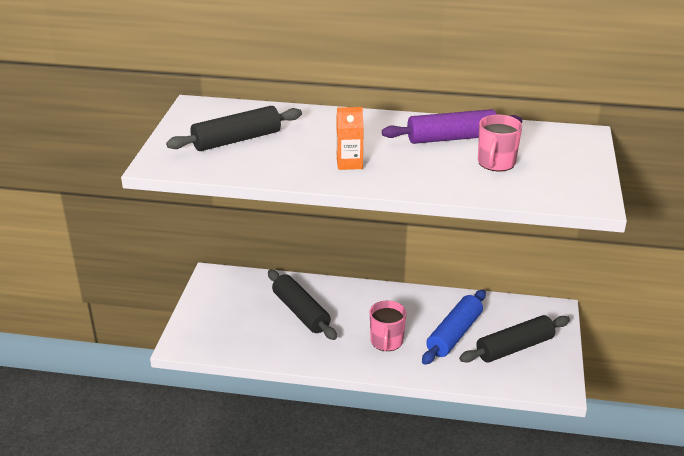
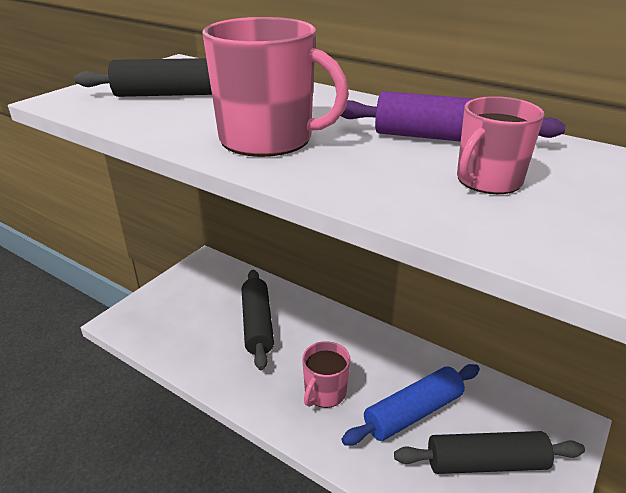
camera: 25 degrees right, 0 degrees up
(349, 163) = (268, 139): orange carton -> pink mug

